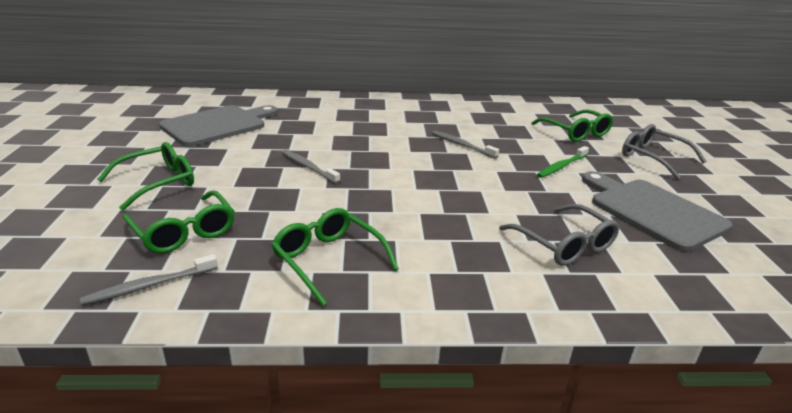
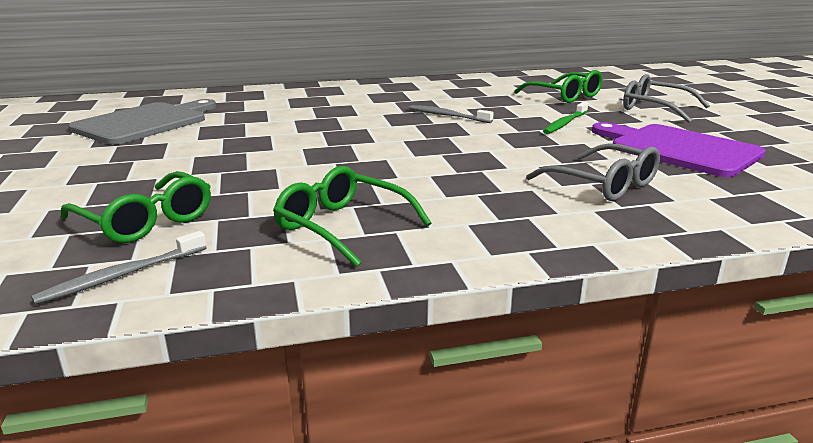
camera: 10 degrees left, 5 degrees down
(157, 183) = (89, 180): green glasses -> none
(308, 167) = (277, 149): grey toothbrush -> none
(652, 211) = (678, 149): grey cutting board -> purple cutting board

